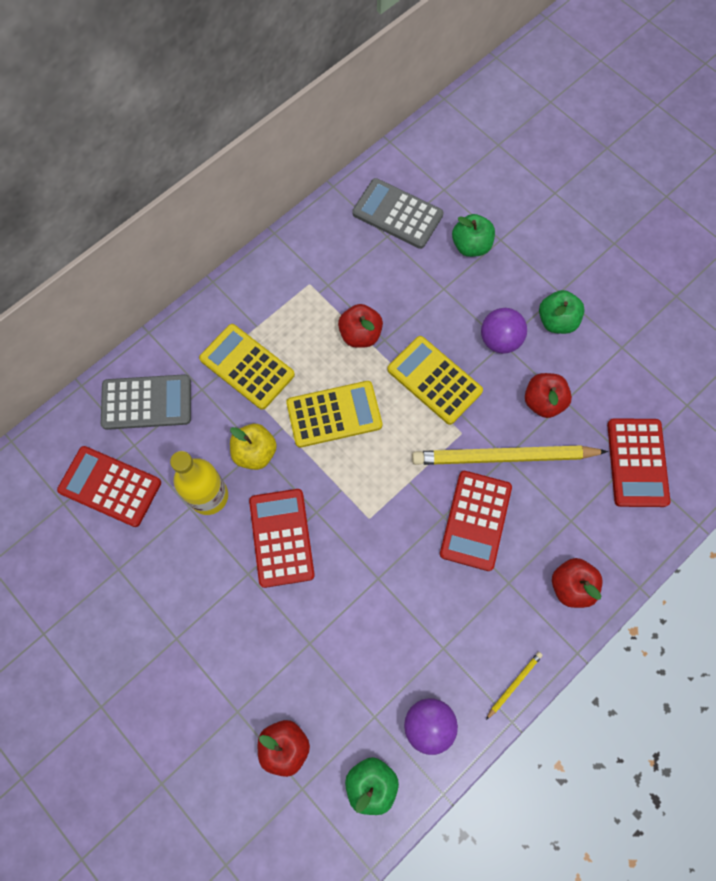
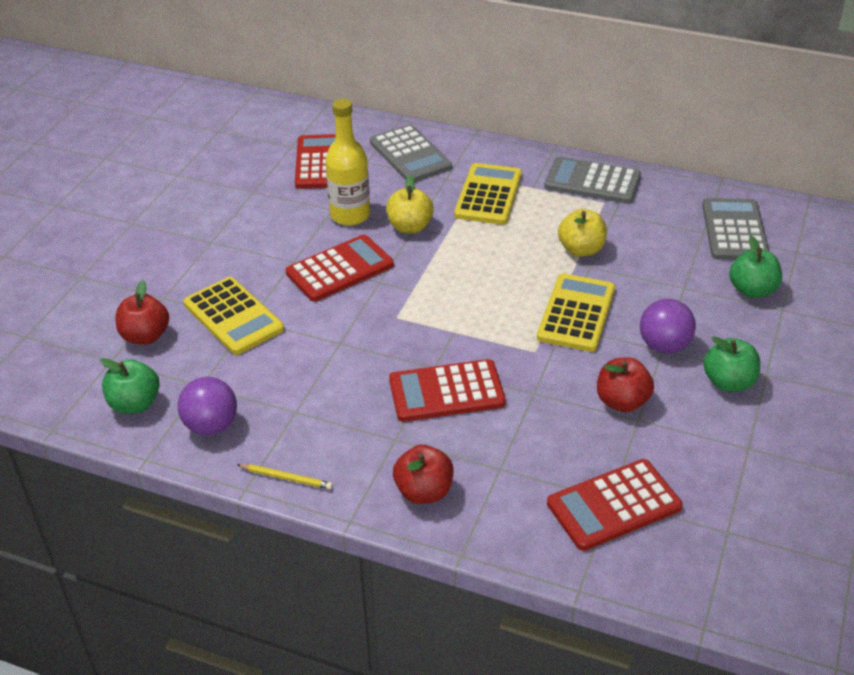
camera: 65 degrees right, 30 degrees down
(277, 277) = (592, 182): none -> grey calculator
(334, 414) = (484, 260): yellow calculator -> yellow calculator (233, 317)
(360, 334) = (581, 249): red apple -> yellow apple
(504, 457) = (533, 391): yellow pencil -> none

